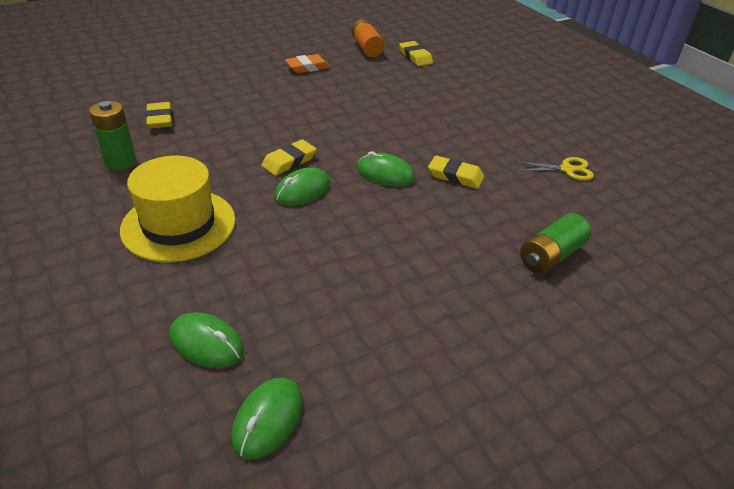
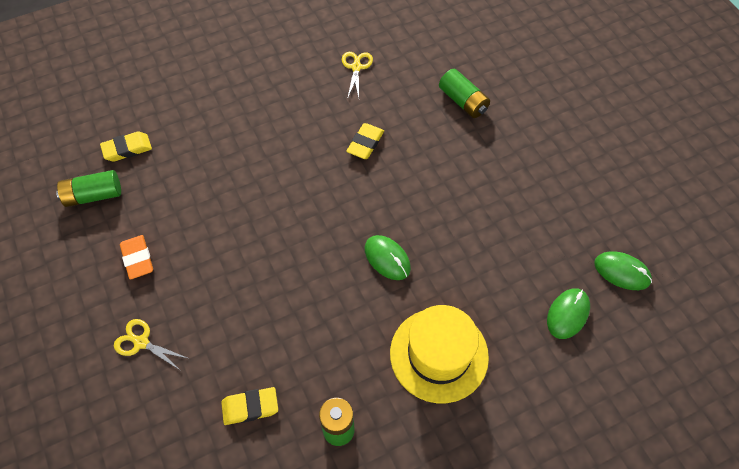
camera: 85 degrees left, 20 degrees up
(231, 73) = (141, 342): none -> yellow scissors
(289, 161) = (340, 271): yellow eraser -> none
(366, 48) = (93, 195): orange battery -> green battery
(385, 174) = (362, 194): green mouse -> none

